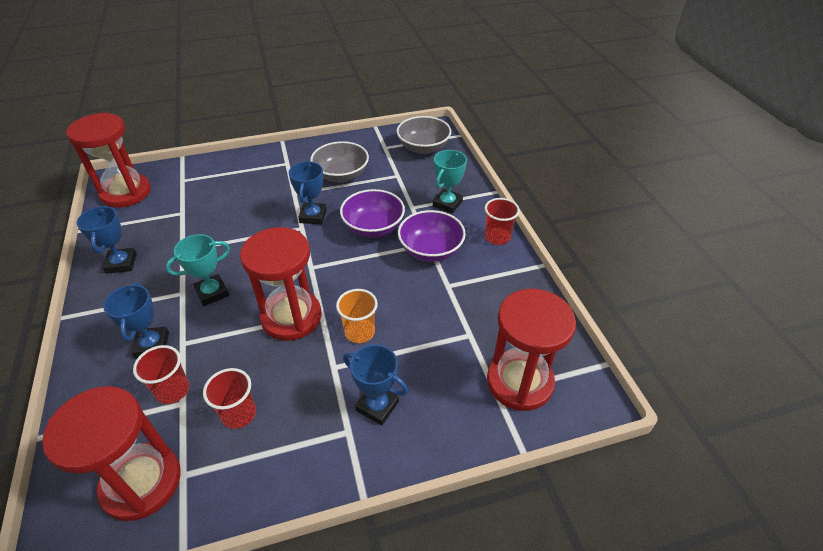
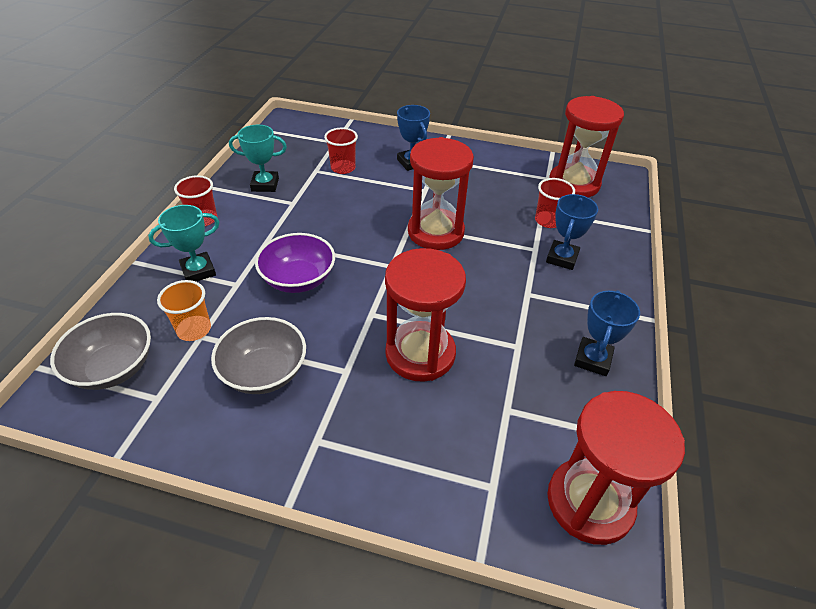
camera: 150 degrees left, 0 degrees up
(212, 293) = (497, 281): turquoise trophy -> turquoise trophy (265, 184)
(239, 414) = (503, 191): red cup -> red cup (343, 168)
(313, 216) = (348, 323): blue trophy -> none
(360, 332) = (390, 201): orange cup -> orange cup (194, 329)
(430, 250) = (272, 234): purple bowl -> none
(519, 382) = (316, 140): red hourglass -> red hourglass (420, 354)

